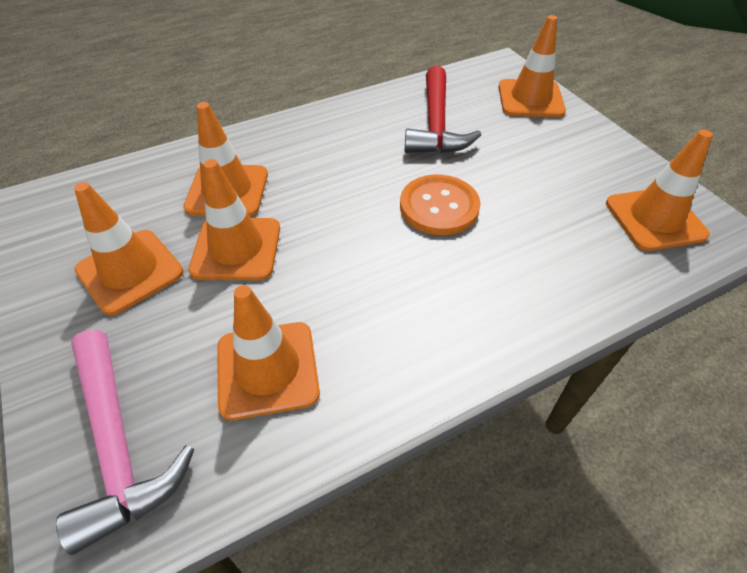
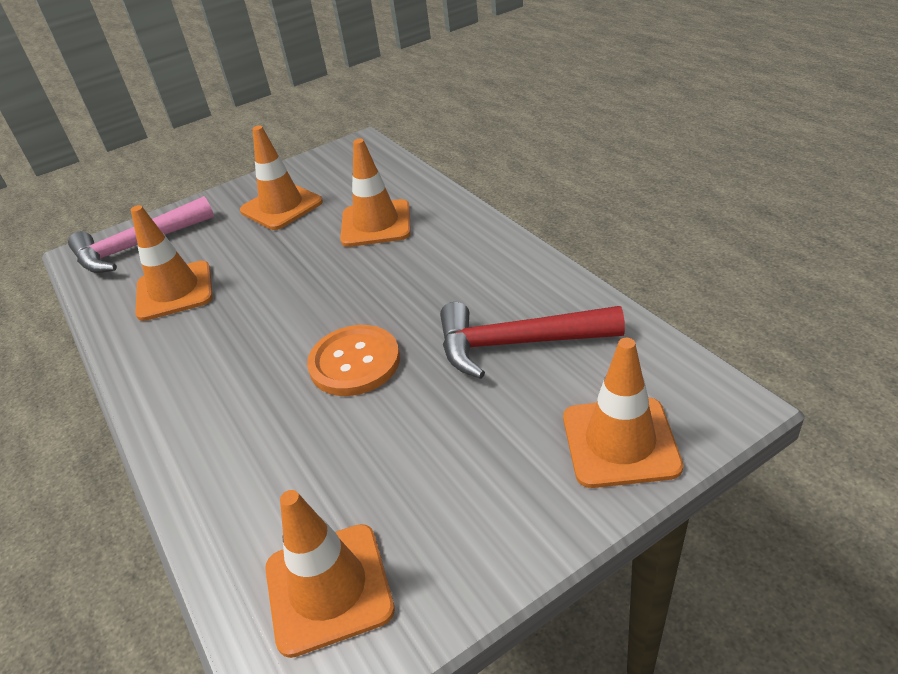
camera: 90 degrees right, 10 degrees down
(236, 249) = (301, 247): orange traffic cone -> none

